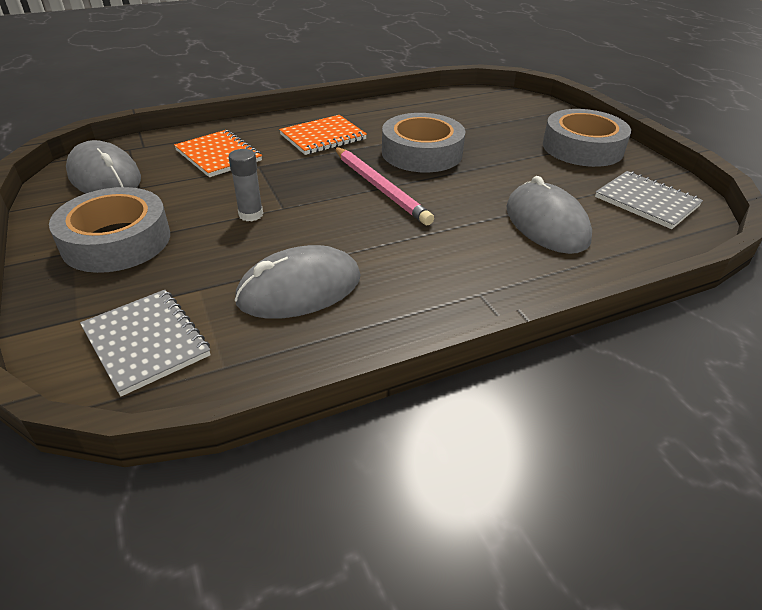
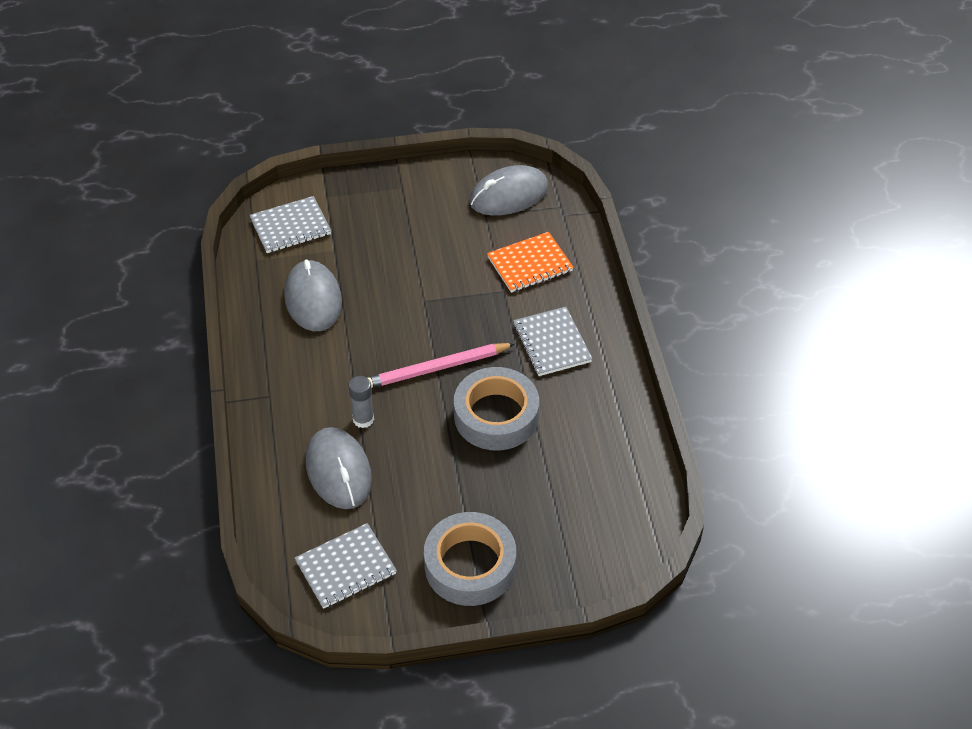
camera: 105 degrees right, 10 degrees up
(116, 241) = (407, 208): grey tape -> none
(251, 214) = (418, 280): grey glue stick -> grey glue stick (363, 419)
(323, 137) = (551, 343): orange notebook -> grey notebook
(546, 223) = (338, 470): grey mouse -> grey mouse turned 75 degrees clockwise

